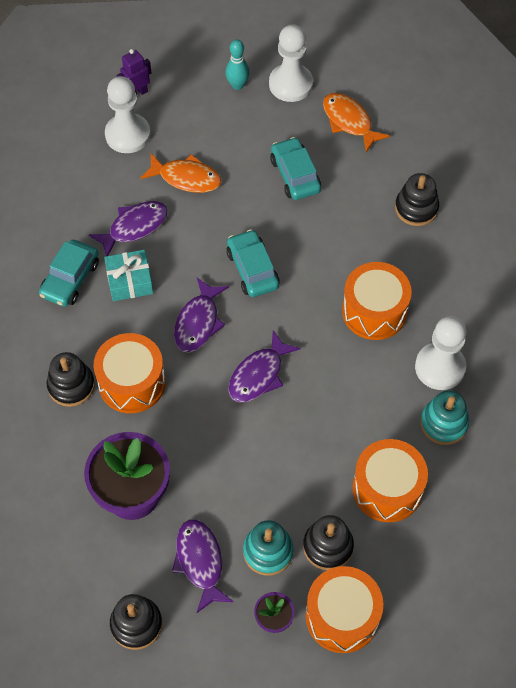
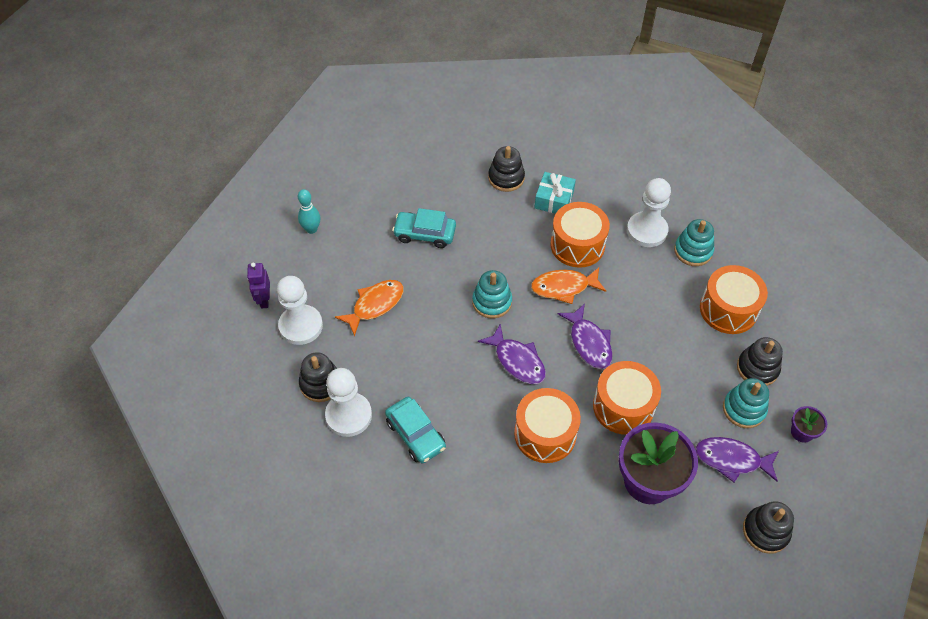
camera: 60 degrees left, 5 degrees down
(71, 385) = (521, 481): black stacking toy -> black stacking toy (321, 383)
(130, 281) = (447, 391): turquoise gift -> turquoise gift (554, 199)
(134, 227) = (397, 363): purple fish -> none
(252, 269) = (492, 302): turquoise car -> turquoise stacking toy
(290, 84) = (338, 196): white pawn -> white pawn (348, 415)
(342, 616) = (817, 387): orange drum -> orange drum (623, 406)
(349, 121) = (401, 178): orange fish -> orange fish (564, 287)

